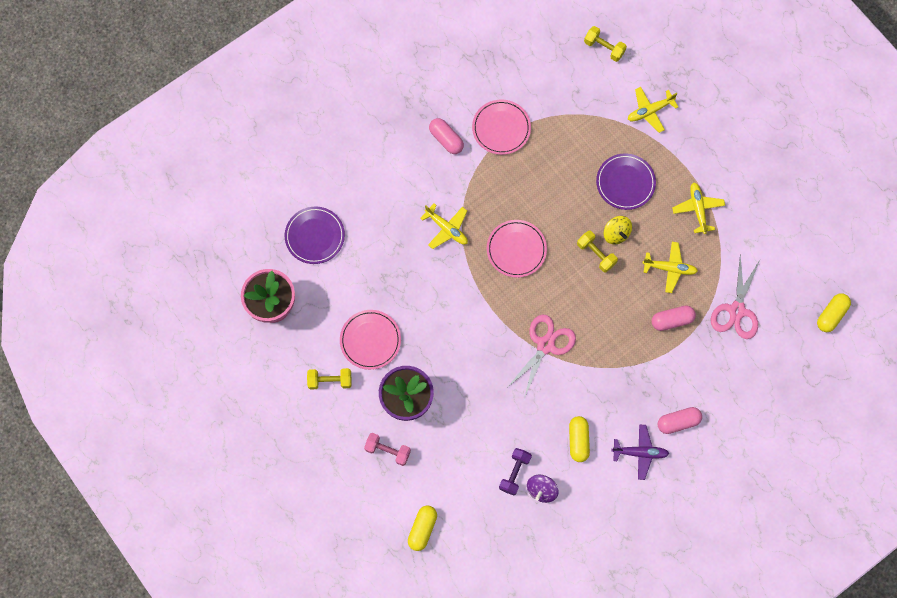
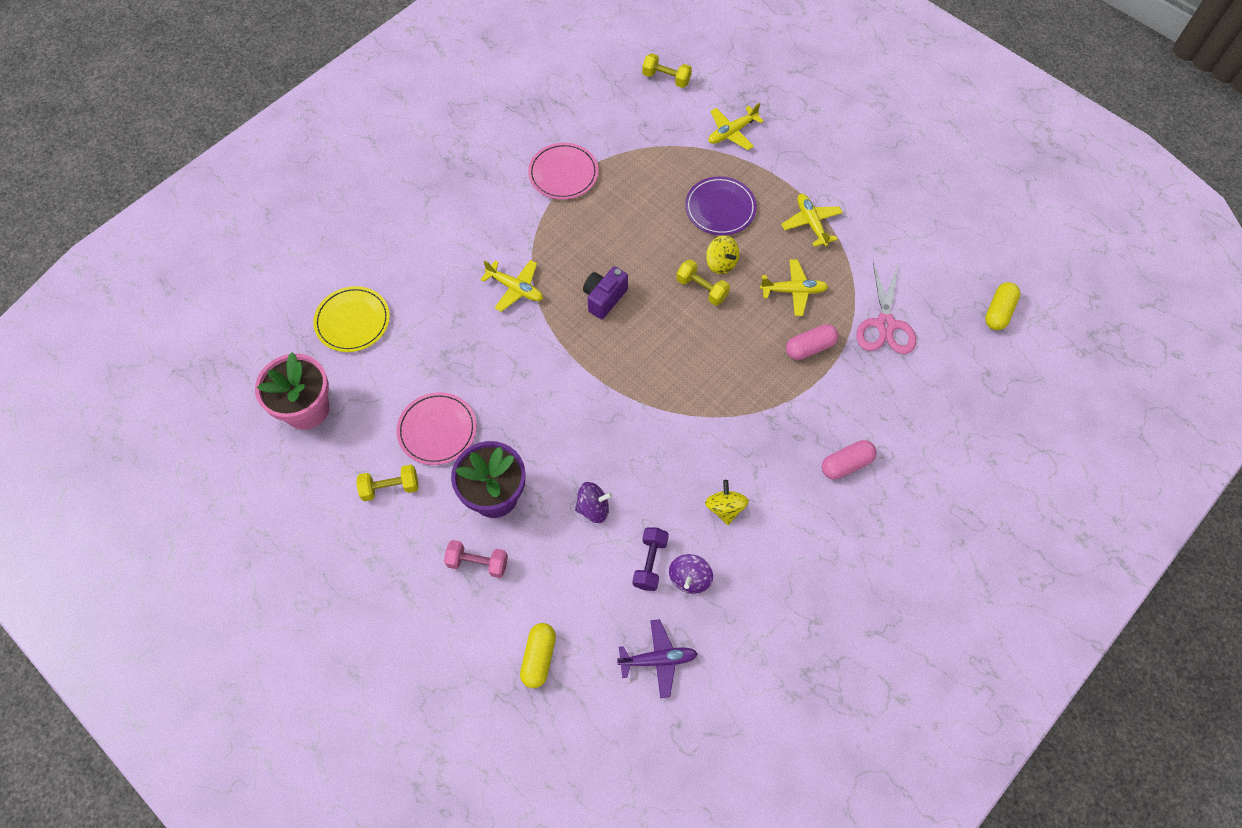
camera: 10 degrees left, 10 degrees down
(315, 236) = (352, 321): purple plate -> yellow plate
(446, 139) = (500, 194): pink capsule -> none
(479, 423) = (593, 508): none -> purple spinning top
(516, 249) = (604, 298): pink plate -> purple camera
(545, 345) = (661, 400): pink scissors -> none
(578, 440) = (725, 508): yellow capsule -> yellow spinning top
(640, 452) = (807, 510): purple plane -> purple plane (658, 660)

